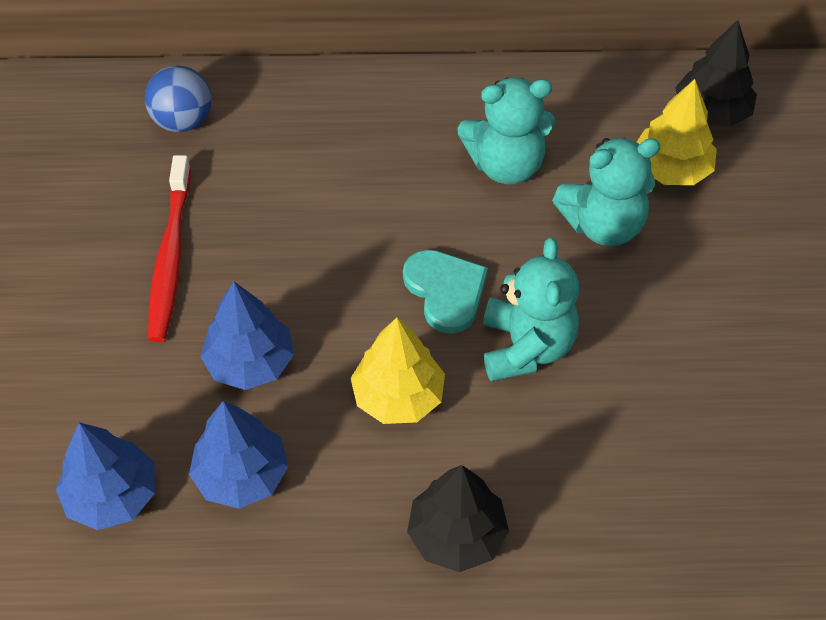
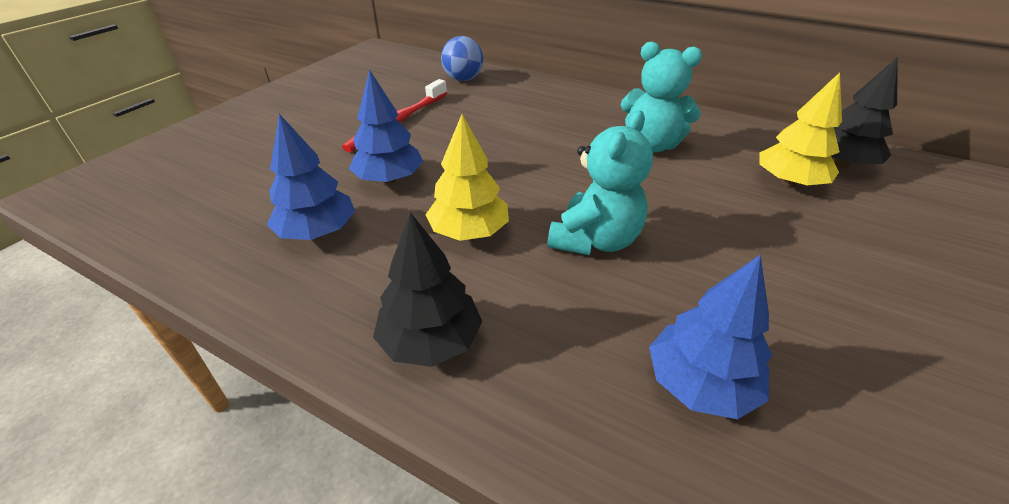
camera: 30 degrees right, 15 degrees down
(112, 495) = (232, 210): blue tree -> blue tree (699, 384)
(445, 291) = (555, 189): turquoise heart -> none
(603, 225) = (710, 194): turquoise teddy bear -> none

